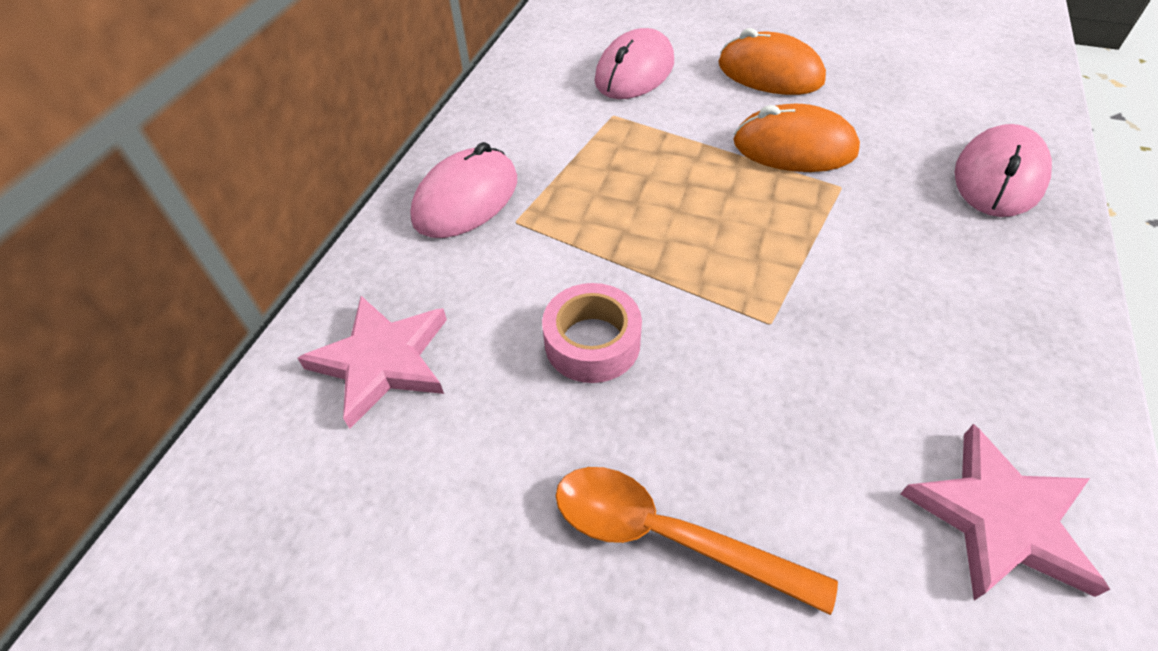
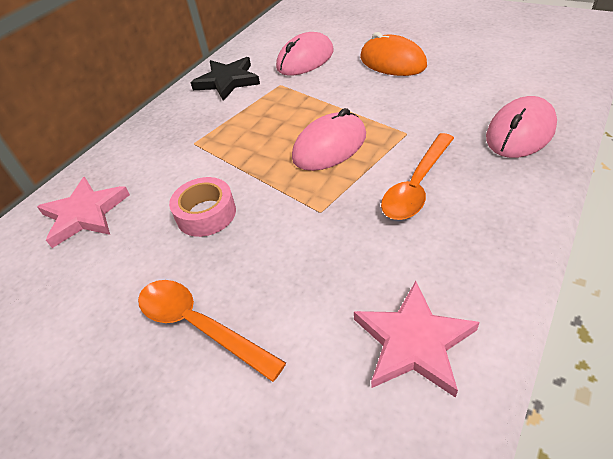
camera: 15 degrees right, 5 degrees down
(466, 199) = (171, 129): pink mouse -> pink mouse (330, 146)
(525, 112) = (227, 81): none -> black star
(794, 147) = (386, 108): orange mouse -> none
(893, 270) = (416, 185): none -> orange spoon

